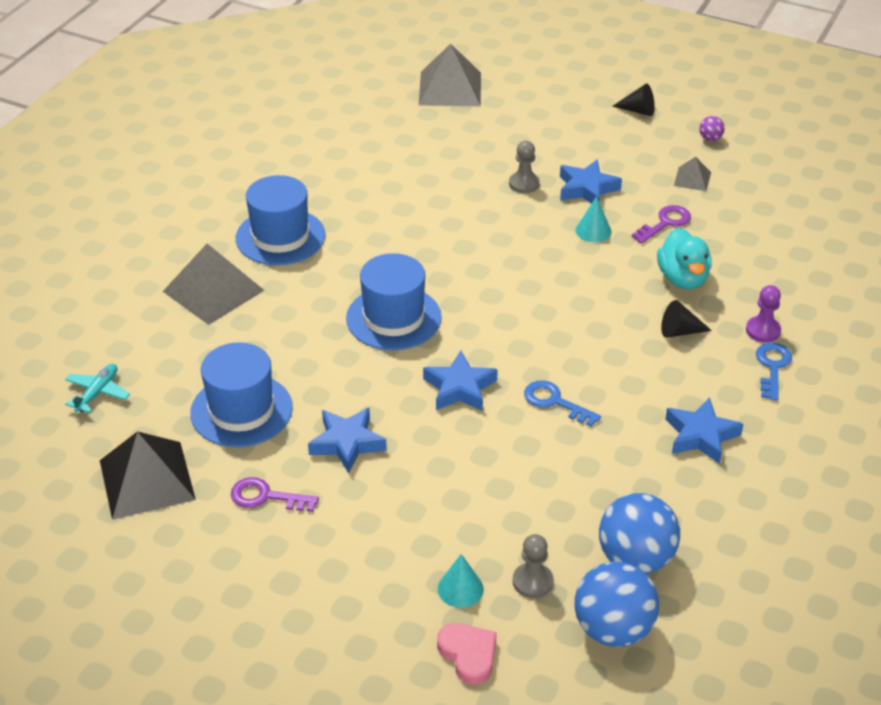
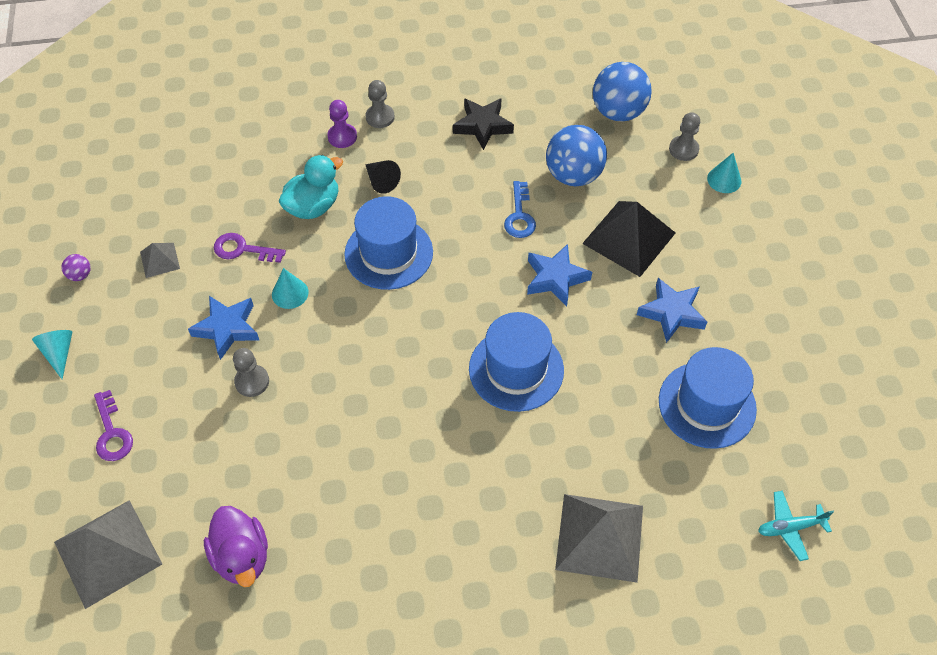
camera: 125 degrees left, 15 degrees up
(146, 479) = (826, 416): black pyramid -> black pyramid (629, 238)
(266, 497) = (764, 328): purple key -> purple key (112, 433)
(280, 237) = (482, 537): blue hat -> blue hat (388, 253)
(387, 135) = (242, 556): none -> purple duck
(468, 655) = (763, 151): pink heart -> none
(613, 629) = (679, 99): blue ball -> blue ball (573, 175)
(638, 111) = (59, 353): black cone -> turquoise cone
(700, 436) = (483, 126): blue star -> black star
(772, 367) = (380, 117): blue key -> grey pawn

